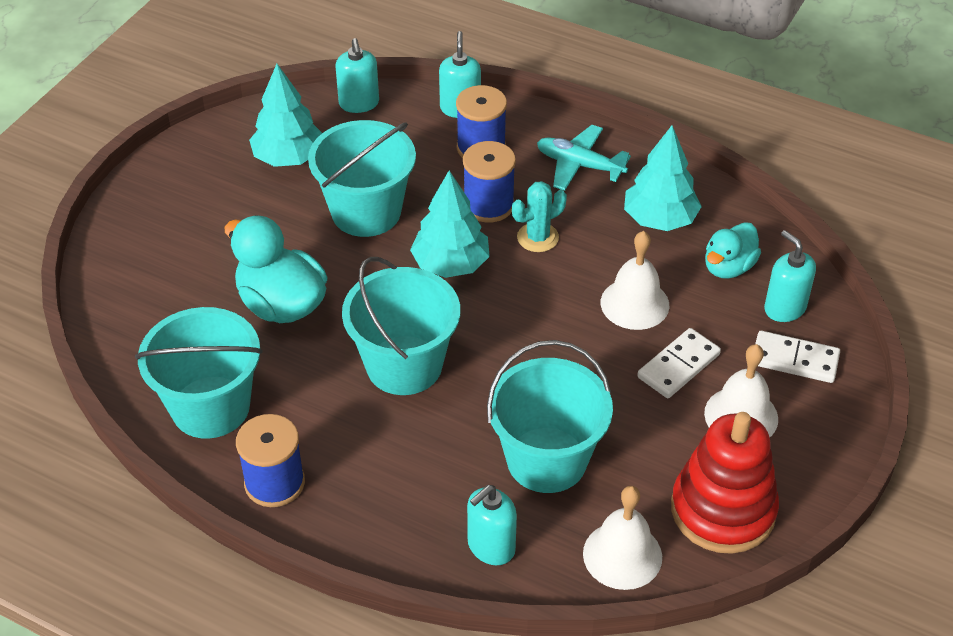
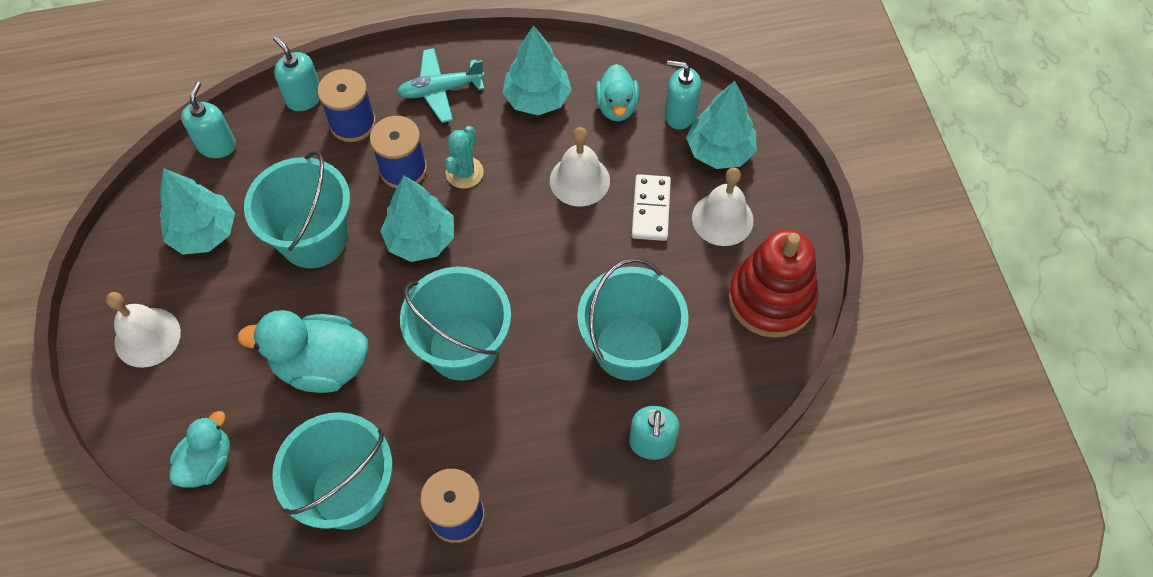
camera: 40 degrees left, 15 degrees up
(133, 315) = (208, 462): none -> turquoise duck
(359, 103) = (217, 145): turquoise soap dispenser -> turquoise soap dispenser turned 120 degrees counterclockwise
(622, 555) = (739, 381): white bell -> white bell (147, 337)
(794, 360) = (719, 151): white domino -> turquoise tree

